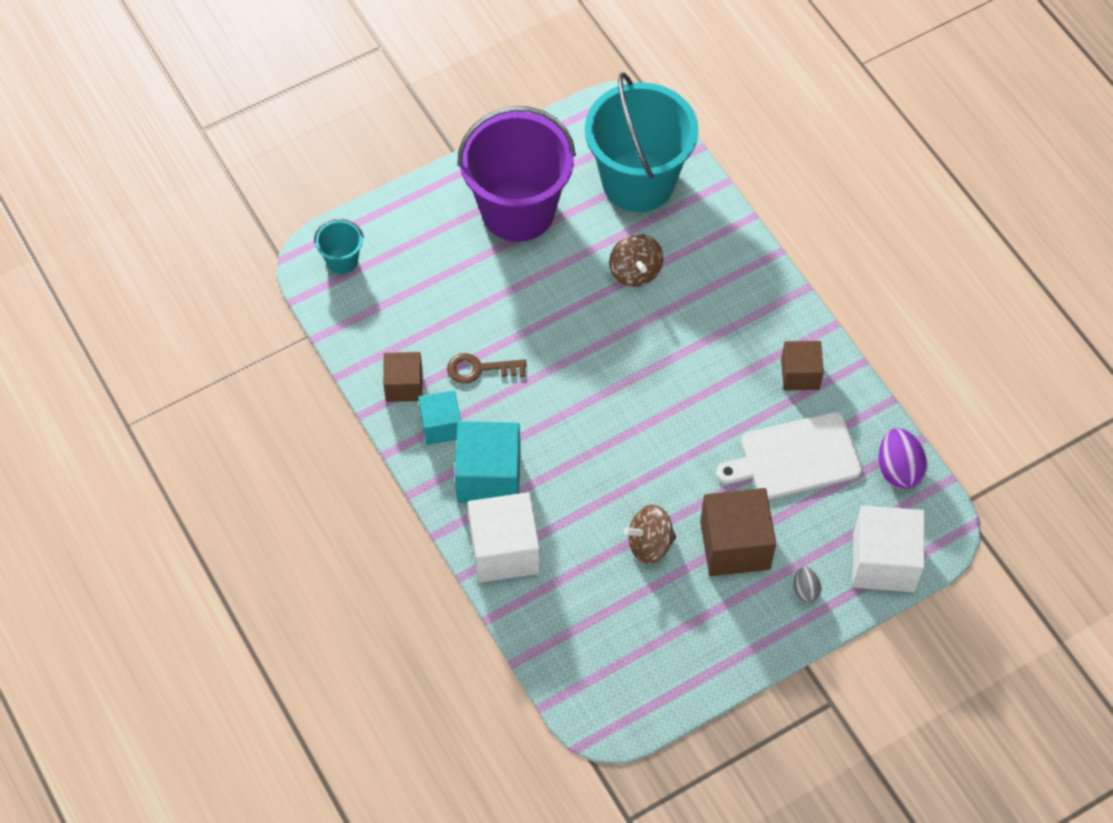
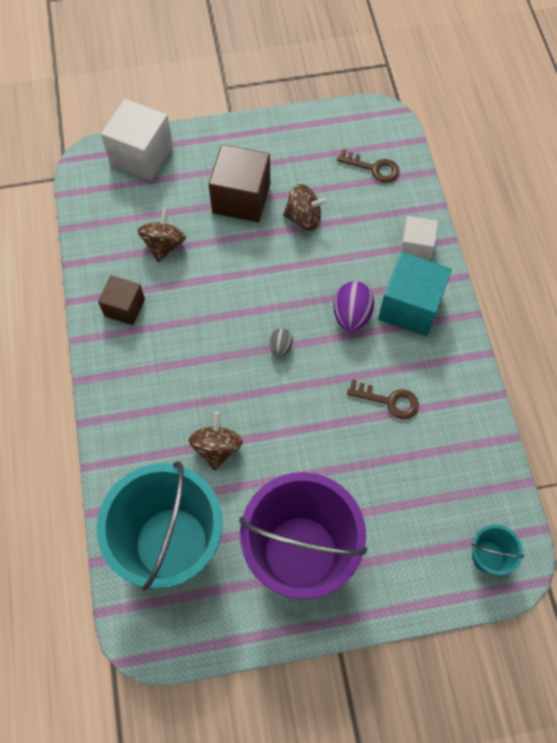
camera: 160 degrees left, 5 degrees up
(404, 385) = (459, 407): brown cube -> none
(441, 426) = (437, 361): turquoise cube -> none
(504, 550) = (415, 247): white cube -> white cube, size x0.61
(590, 641) = (373, 168): none -> brown key
(795, 457) = (164, 245): white cutting board -> brown spinning top
(805, 590) = (207, 154): grey egg -> grey egg (280, 347)
(898, 469) = (93, 212): purple egg -> purple egg (351, 315)

